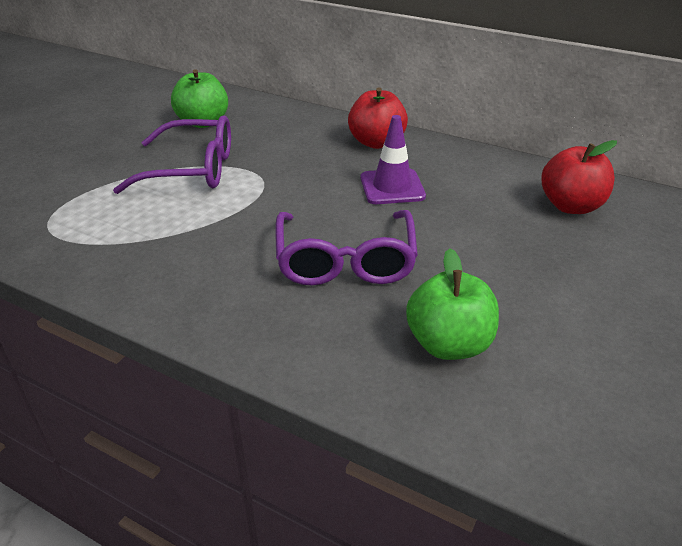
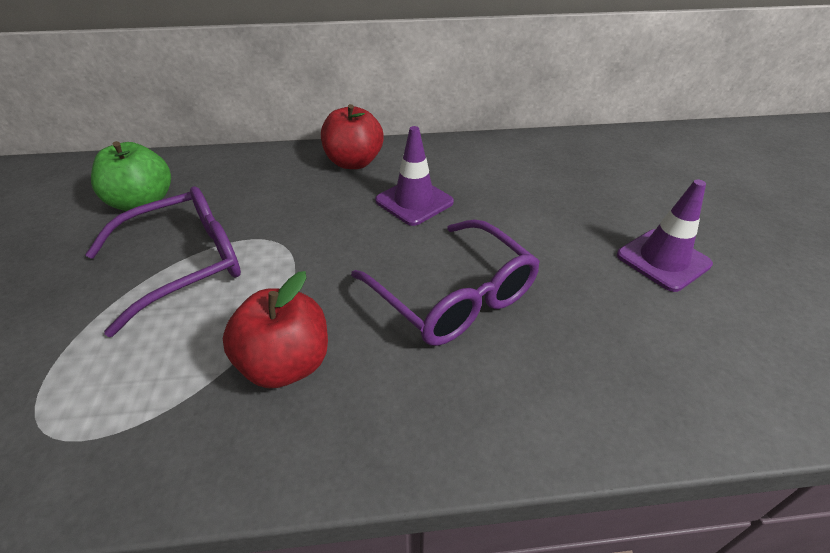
camera: 35 degrees left, 5 degrees up
(449, 344) = (623, 335): green apple -> none
(566, 314) = (663, 260): none -> purple traffic cone
(571, 206) = (563, 164): red apple -> red apple (286, 364)

